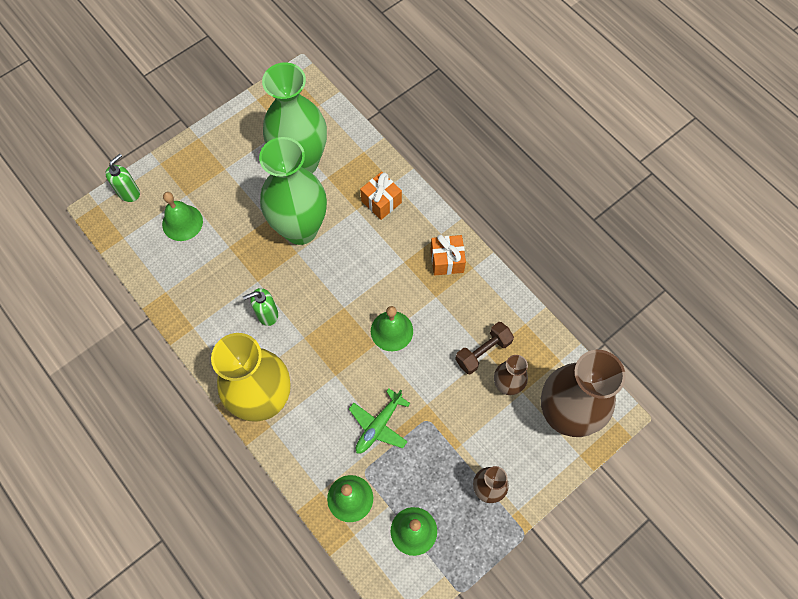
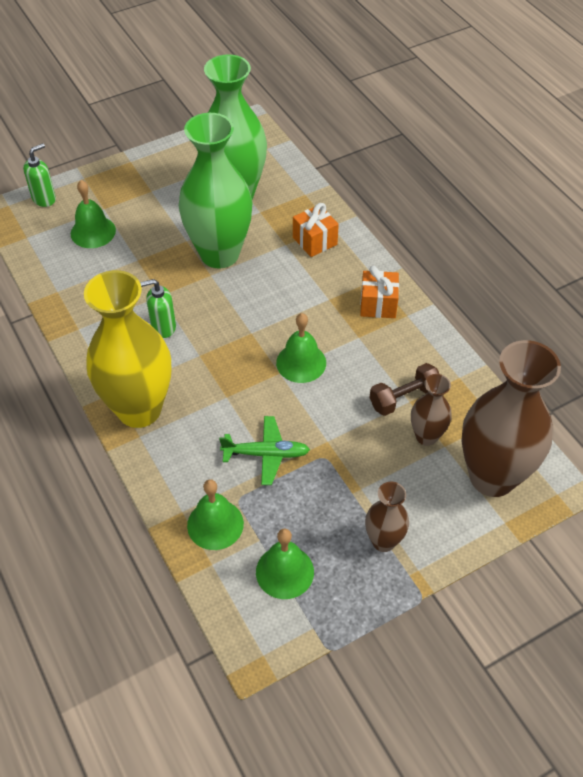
camera: 10 degrees right, 15 degrees down
(379, 425) = (266, 454): green plane -> green plane turned 135 degrees counterclockwise

